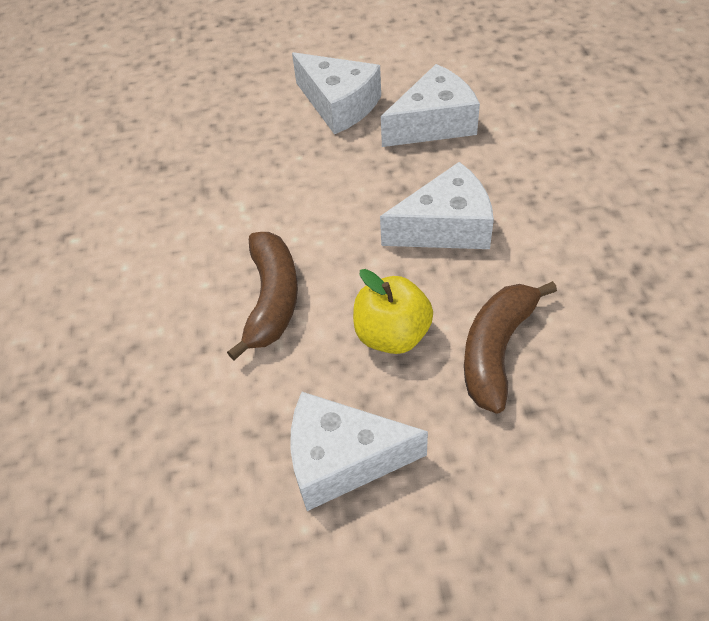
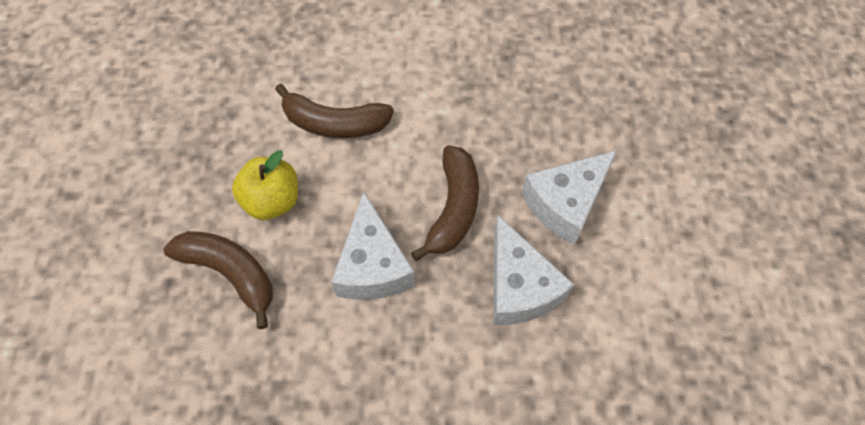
camera: 95 degrees right, 10 degrees up
(342, 460) = (182, 152): white cheese -> none
(363, 178) = (454, 208): none -> brown banana

